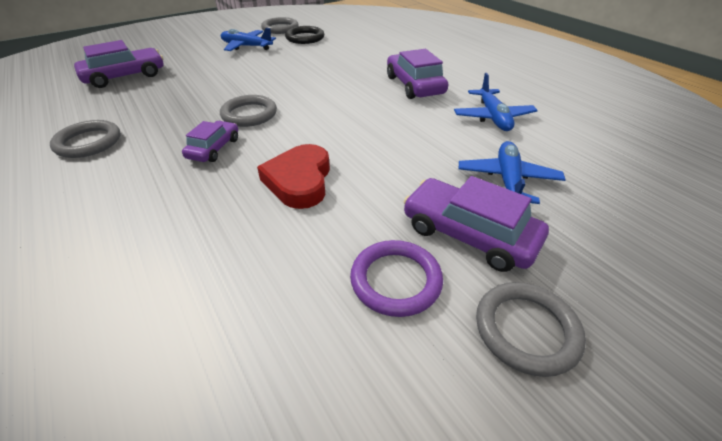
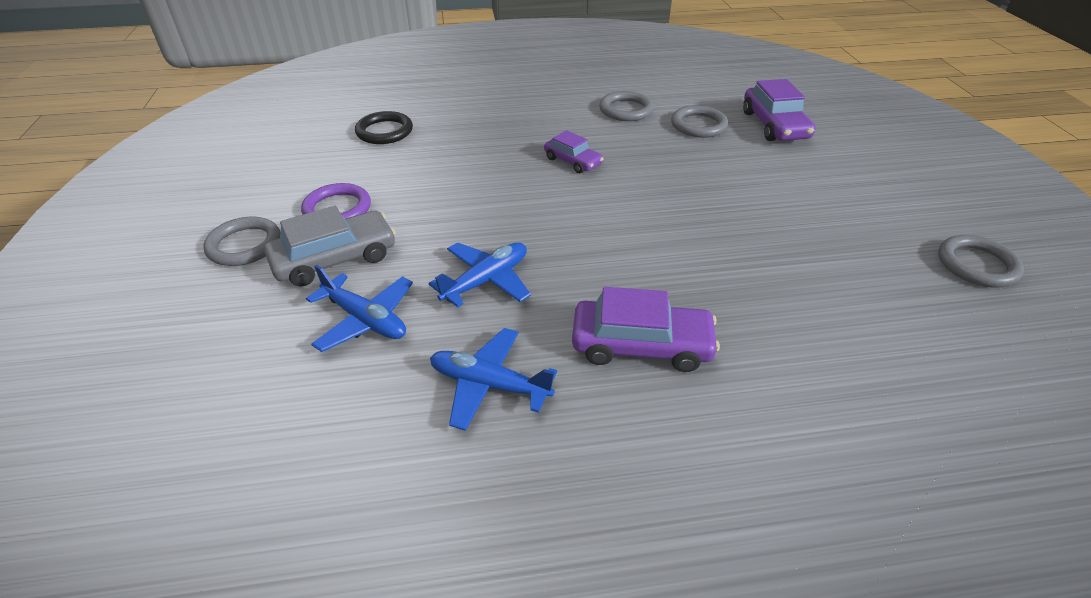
camera: 115 degrees right, 0 degrees up
(246, 46) = (870, 215): blue plane -> blue plane (486, 281)
(249, 114) = (631, 187): grey ring -> grey ring (698, 125)
(299, 181) = (484, 194): red heart -> none
(305, 38) = (914, 283): black ring -> black ring (384, 131)
(469, 234) = (335, 259): purple car -> grey car

